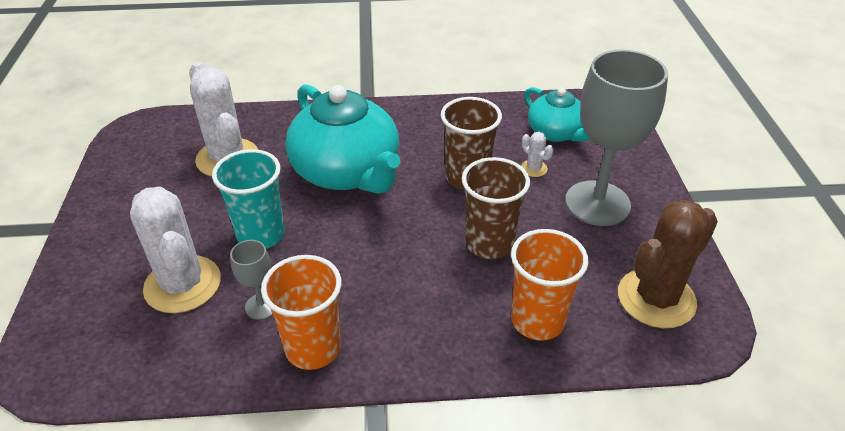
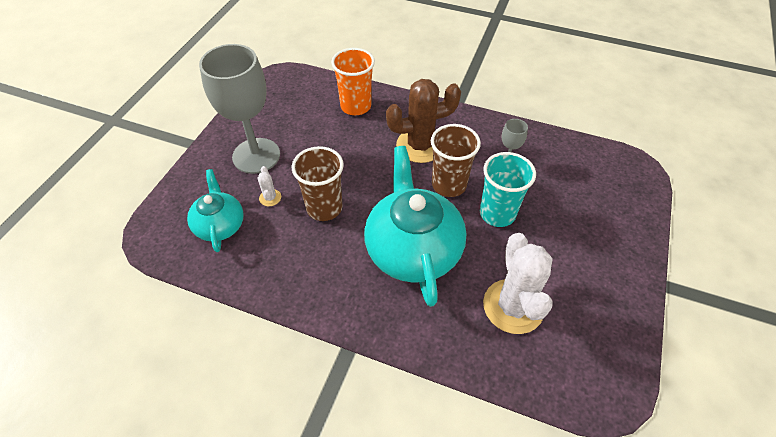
camera: 155 degrees left, 10 degrees up
(183, 284) = (556, 194): white cactus -> none
(313, 348) = (482, 132): orange cup -> none
(489, 243) = (348, 154): brown cup -> brown cup (449, 185)
(656, 298) = (285, 96): brown cactus -> brown cactus (420, 145)

